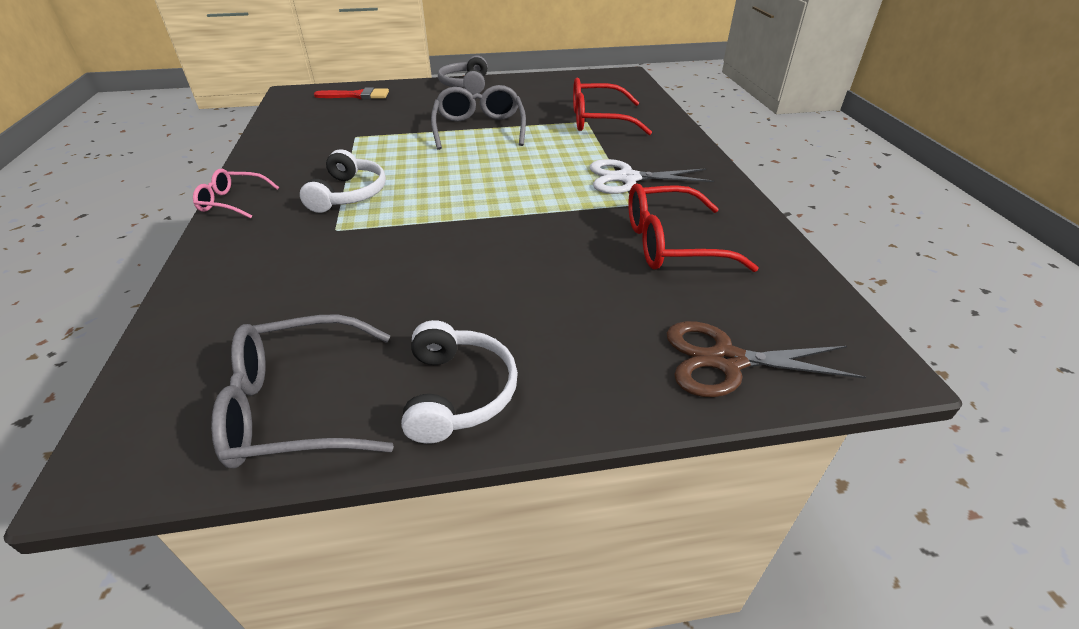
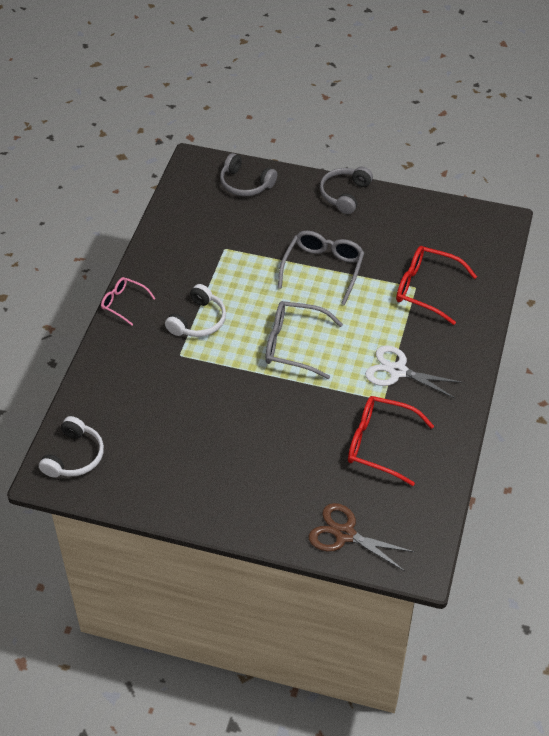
camera: 25 degrees right, 10 degrees up
(299, 405) = (128, 478): grey glasses -> grey glasses (294, 345)
(357, 95) = (245, 184): red brush -> grey headphones
(458, 392) = (202, 499): white headphones -> white headphones (74, 456)

